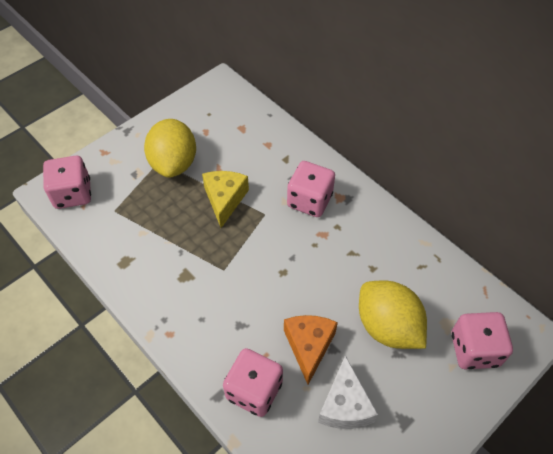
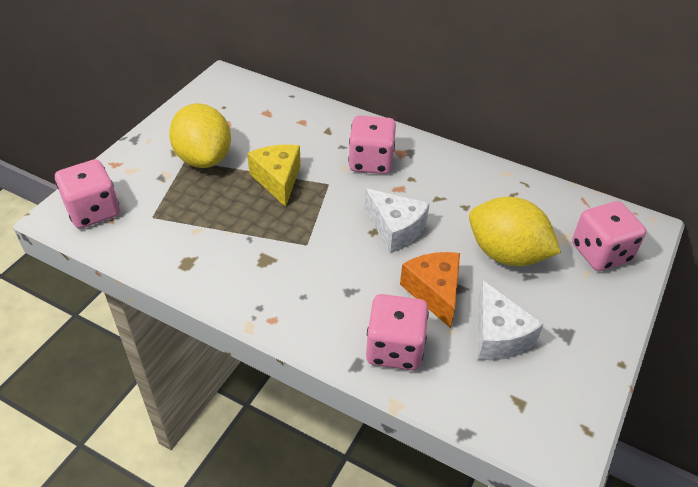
camera: 20 degrees left, 10 degrees down
(302, 275) = (395, 229): none -> white cheese

